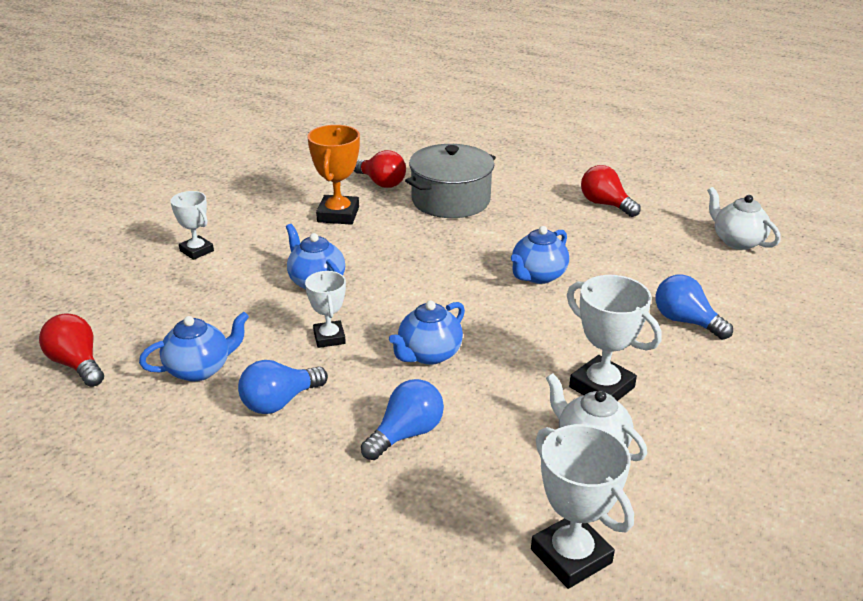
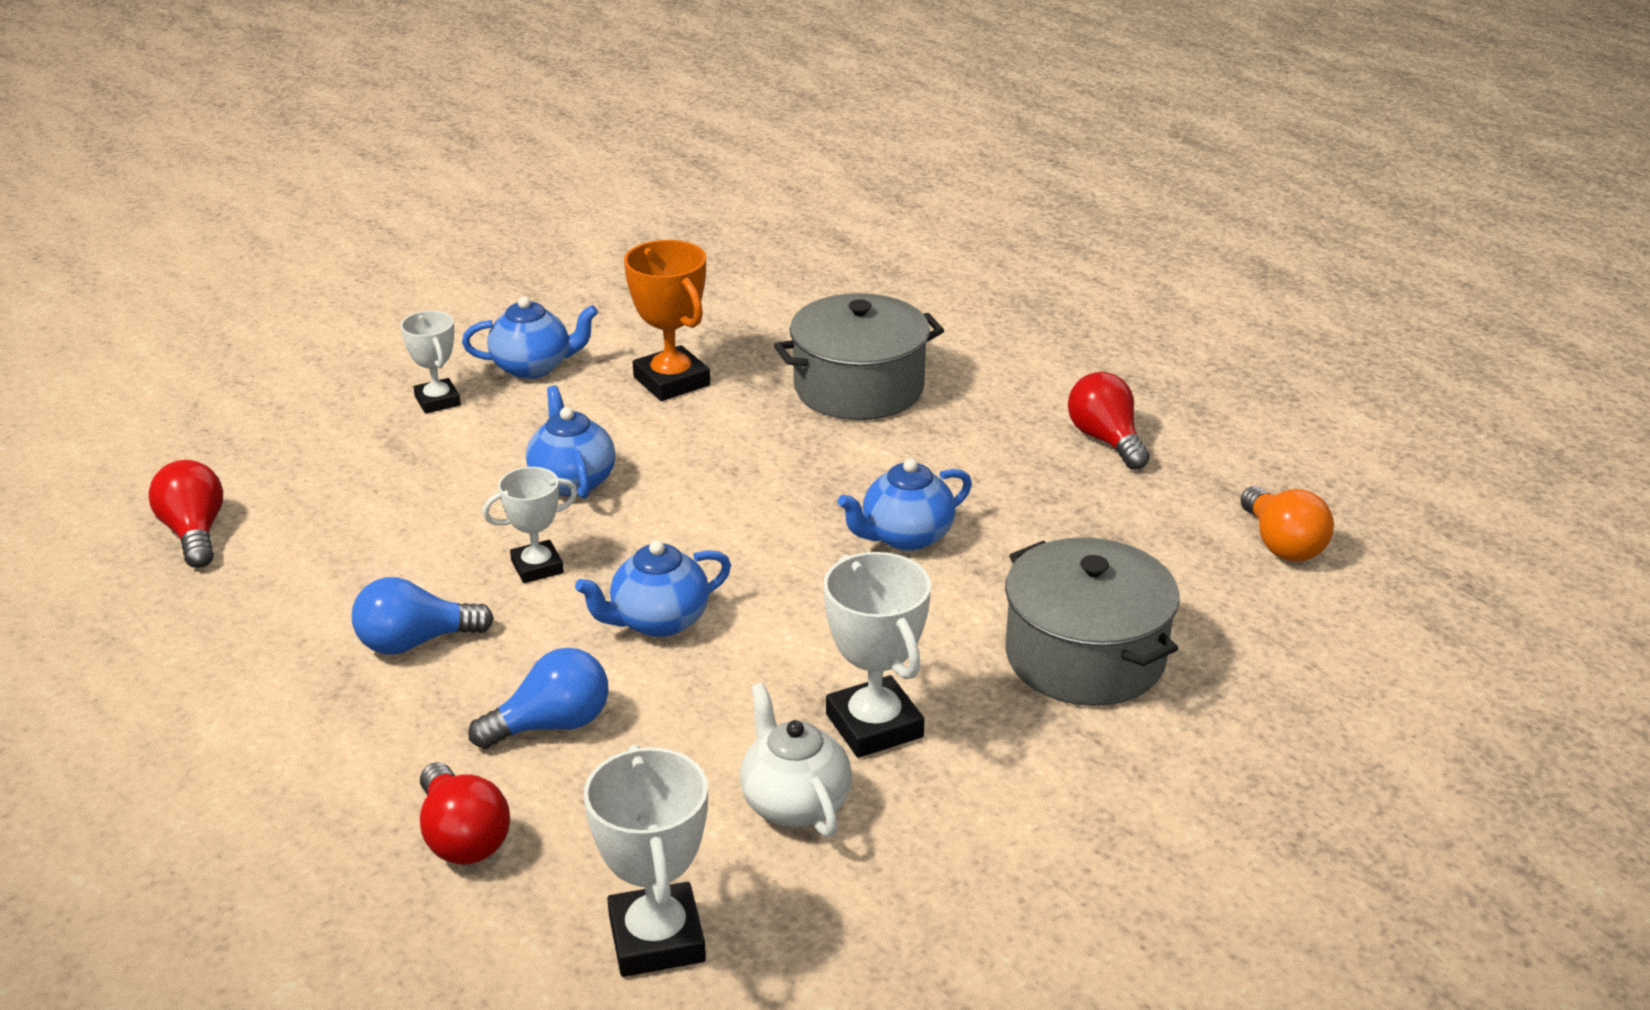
camera: 20 degrees right, 0 degrees up
(200, 369) = (341, 574): blue teapot -> blue teapot (533, 367)
(329, 337) = (537, 567): white trophy -> white trophy turned 60 degrees clockwise
(338, 215) = (672, 381): orange trophy -> orange trophy turned 60 degrees counterclockwise
(381, 183) = (771, 340): red light bulb -> red light bulb (462, 837)
(685, 321) = (1085, 656): blue light bulb -> grey pot
(737, 241) = (1282, 544): white teapot -> orange light bulb

